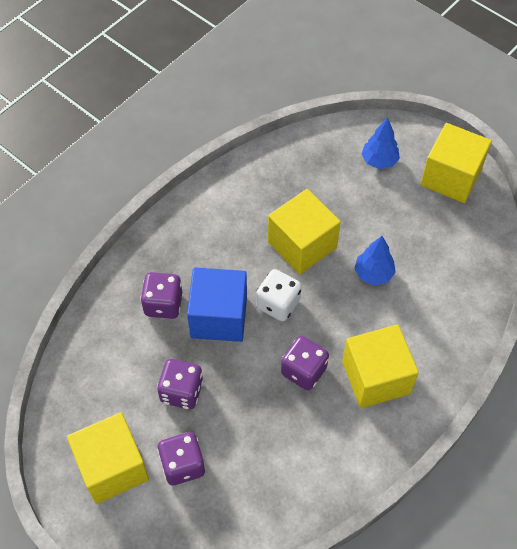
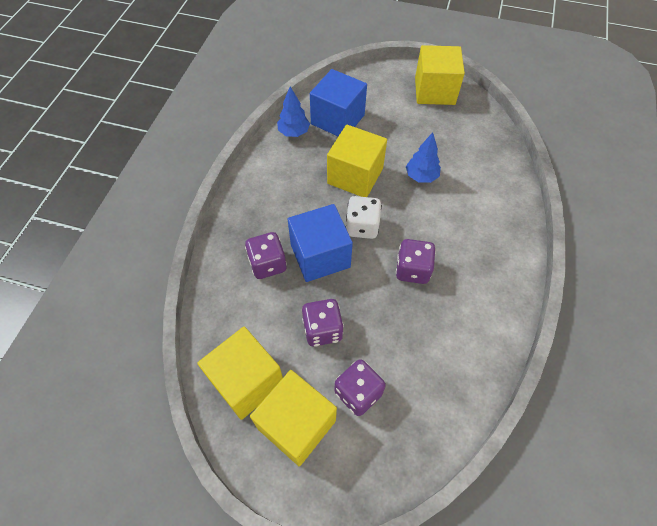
camera: 25 degrees left, 0 degrees up
(319, 171) = (337, 119): none -> blue cube
(376, 377) = (470, 251): yellow cube -> yellow cube (246, 381)
(379, 161) = (377, 97): blue tree -> blue tree (294, 132)

